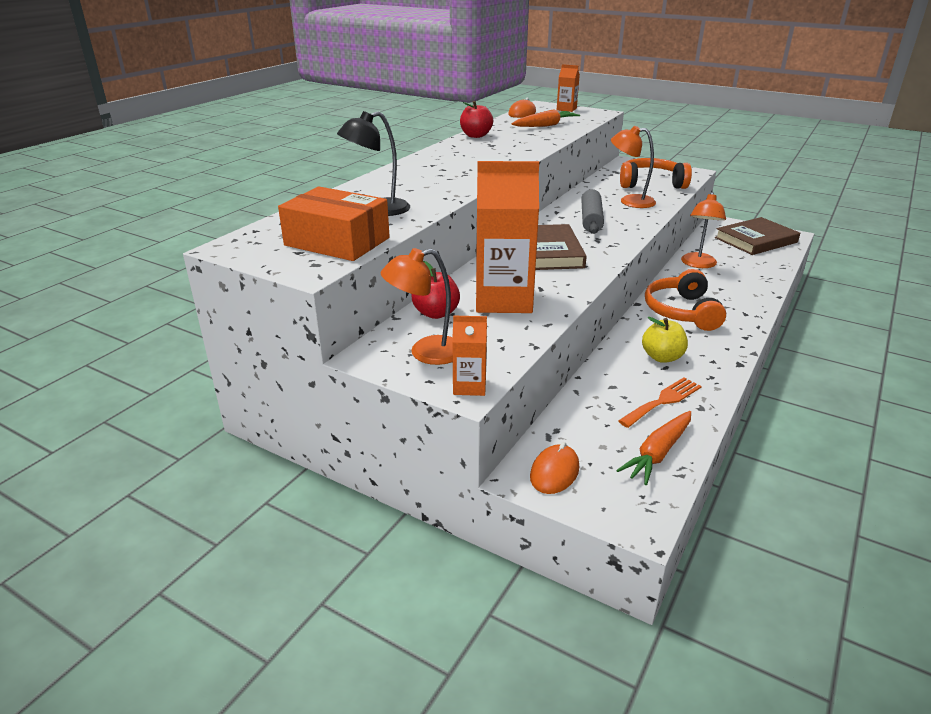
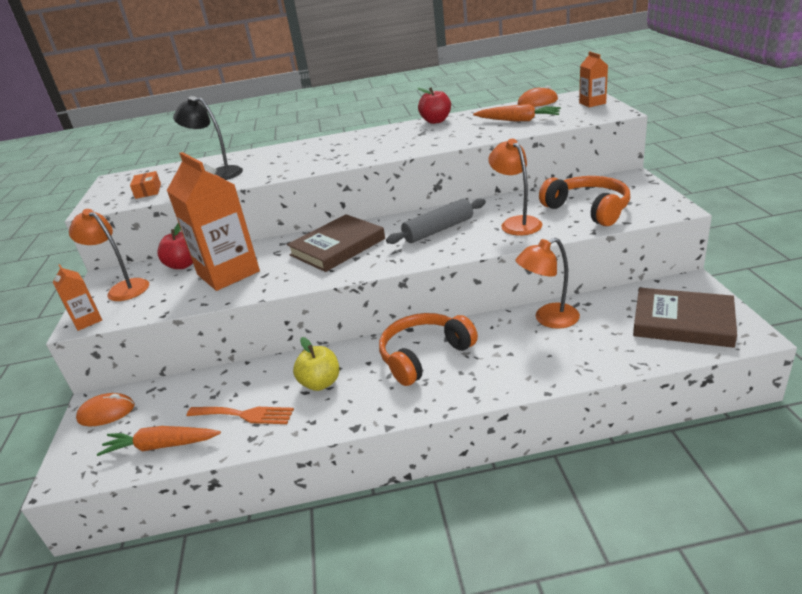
camera: 55 degrees right, 0 degrees up
(337, 242) = (148, 191): orange box -> orange box, size x0.47

